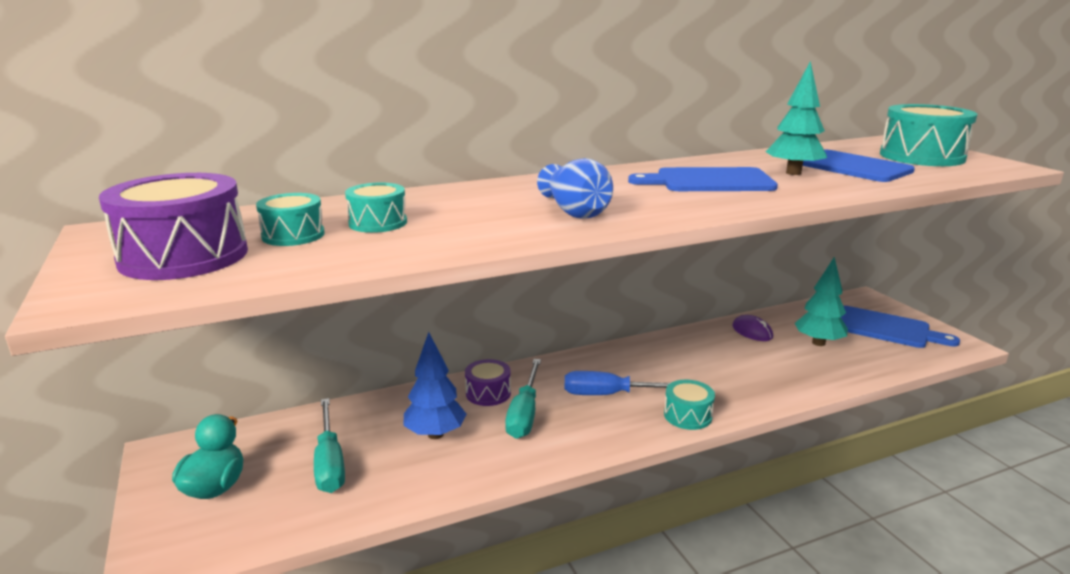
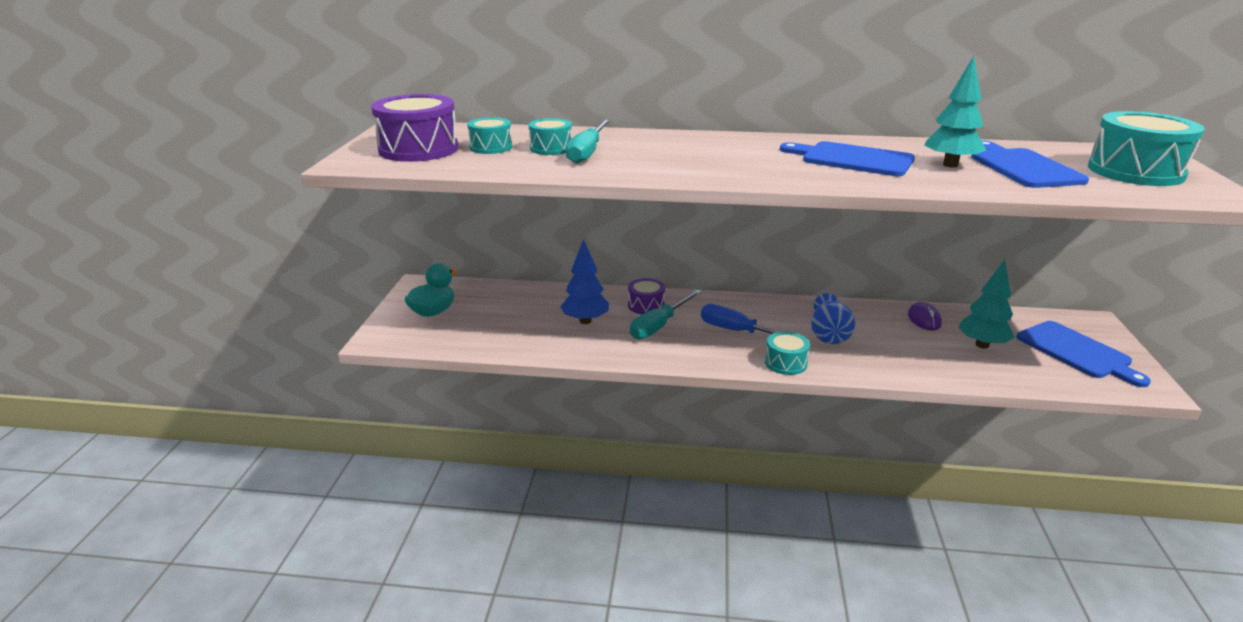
camera: 30 degrees right, 5 degrees up
(329, 462) = (506, 318): turquoise screwdriver -> turquoise screwdriver (587, 152)
(575, 211) = (696, 164): blue vase -> blue vase (828, 334)

